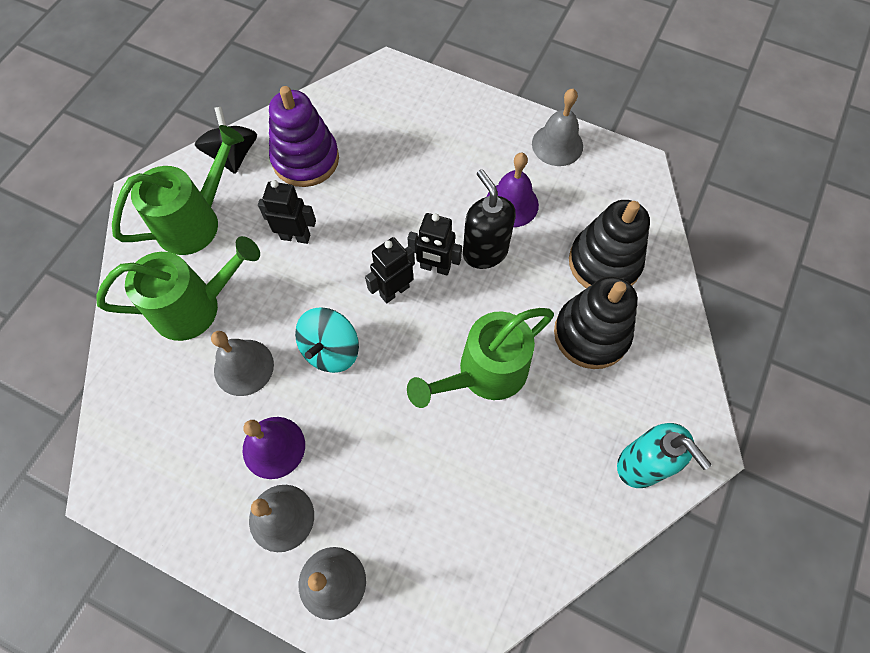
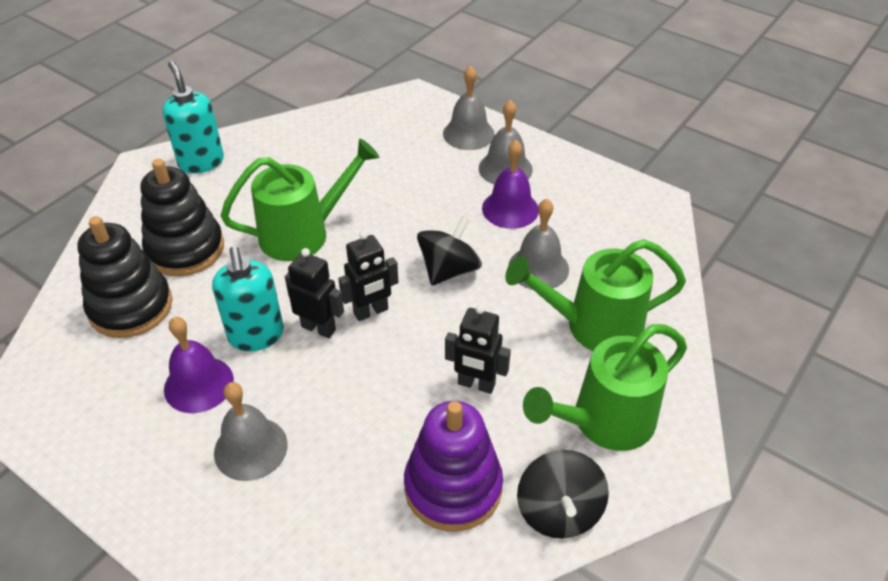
camera: 170 degrees left, 20 degrees down
(331, 350) = (449, 270): turquoise spinning top -> black spinning top
(484, 252) = (256, 336): black soap dispenser -> turquoise soap dispenser
(557, 144) = (96, 454): grey bell -> grey bell (250, 448)

